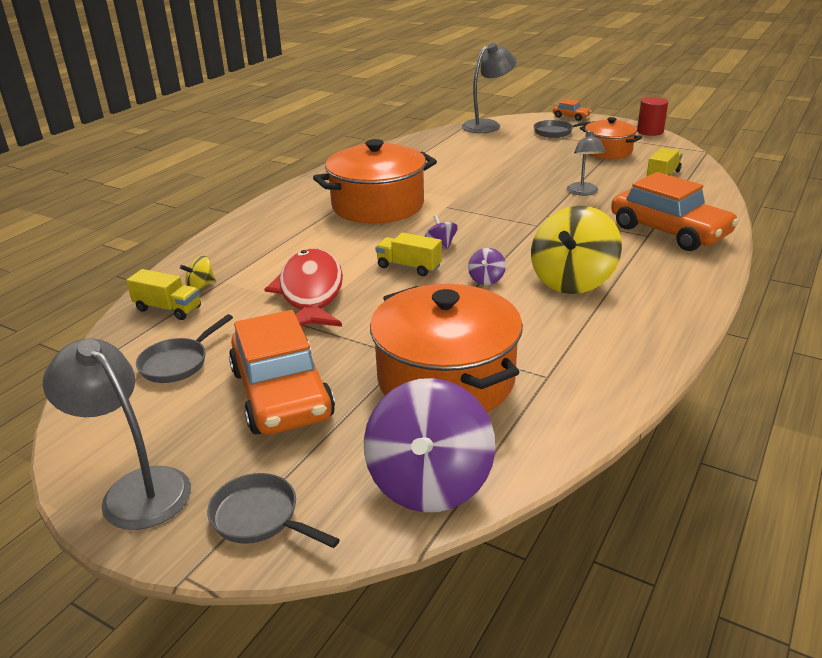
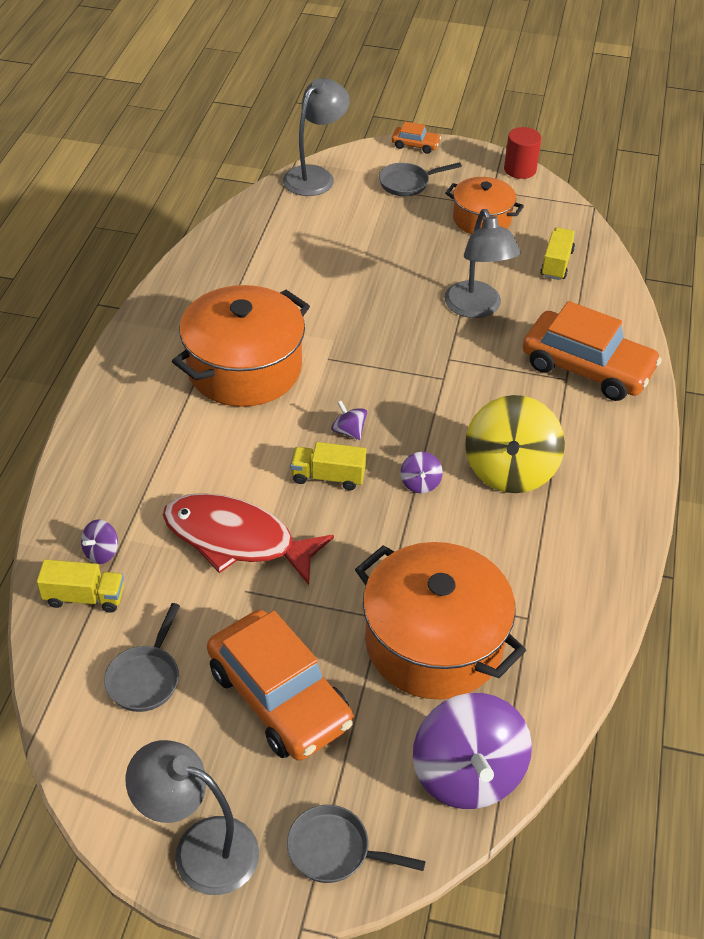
camera: 20 degrees left, 15 degrees up
(200, 286) = (101, 552): yellow spinning top -> purple spinning top
(311, 292) = (236, 539): red fish -> red fish turned 45 degrees counterclockwise
(583, 192) = (476, 308): grey lamp -> grey lamp, size x1.52

